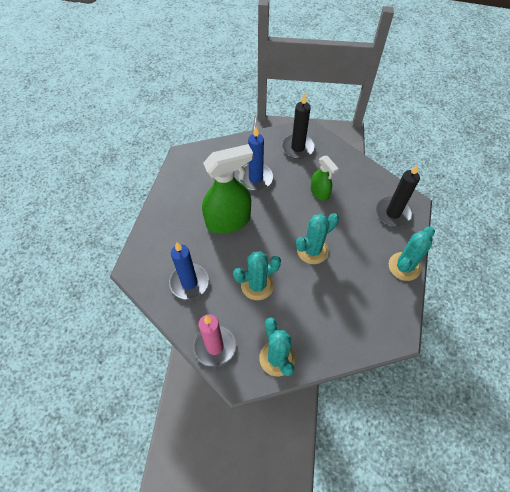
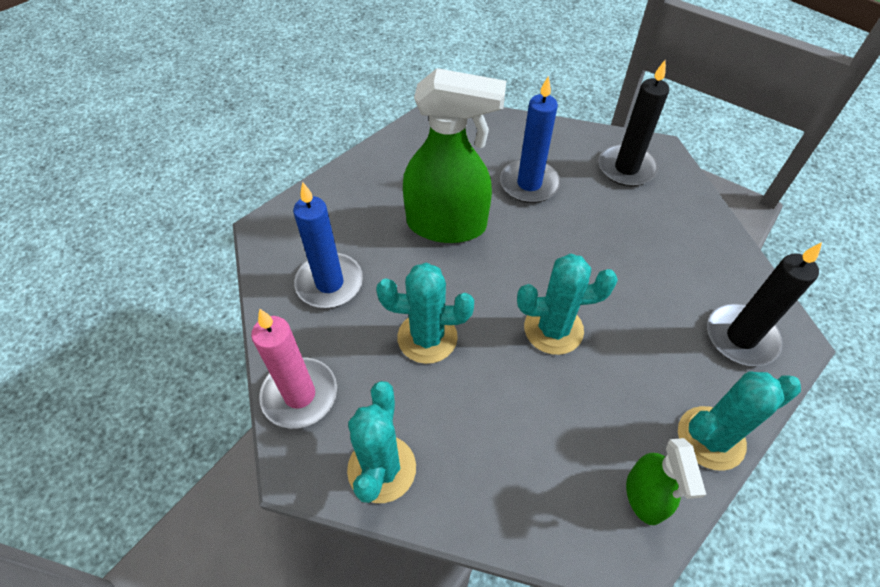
camera: 30 degrees right, 5 degrees down
(319, 192) = (622, 247): green spray bottle -> green spray bottle (645, 496)

